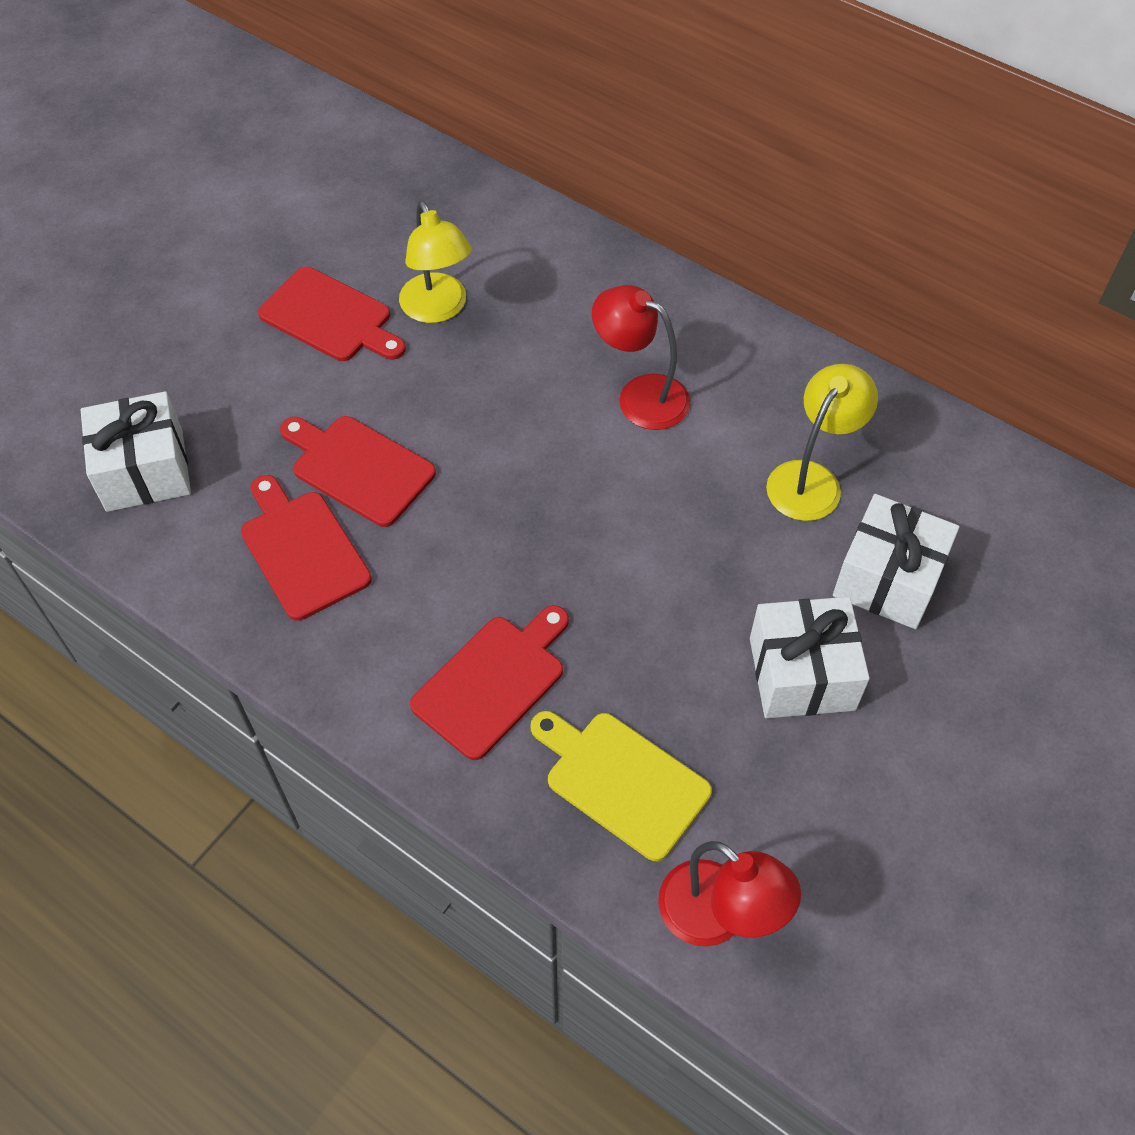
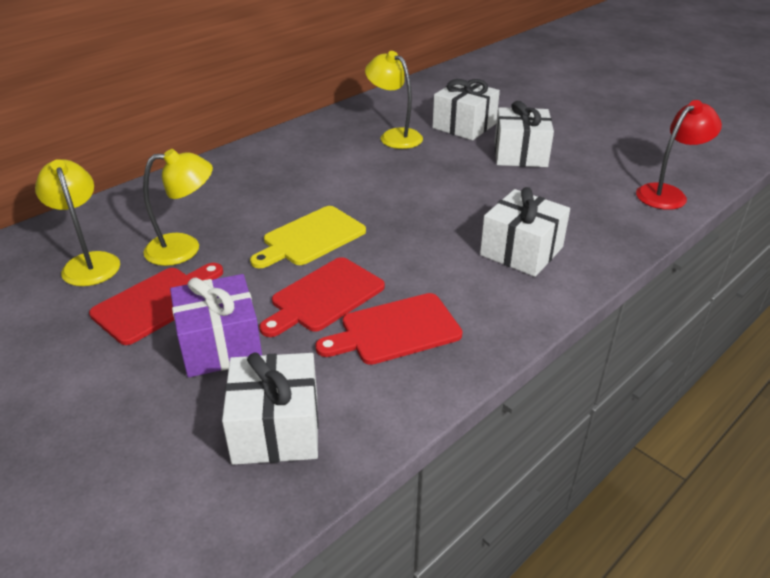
camera: 80 degrees left, 20 degrees down
(264, 393) = (220, 345): none -> purple gift
(396, 235) = (89, 262): none -> yellow lamp
(493, 682) = (521, 251): red cutting board -> white gift
(622, 781) = (590, 213): yellow cutting board -> yellow cutting board (311, 238)
(640, 395) = (310, 178): red lamp -> none

